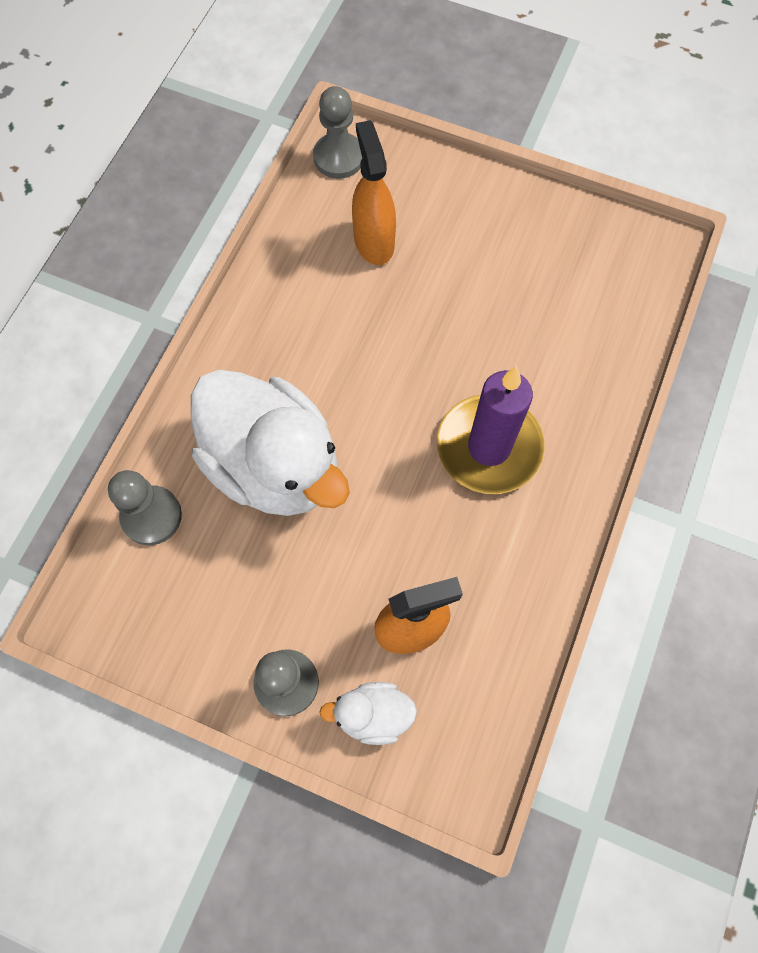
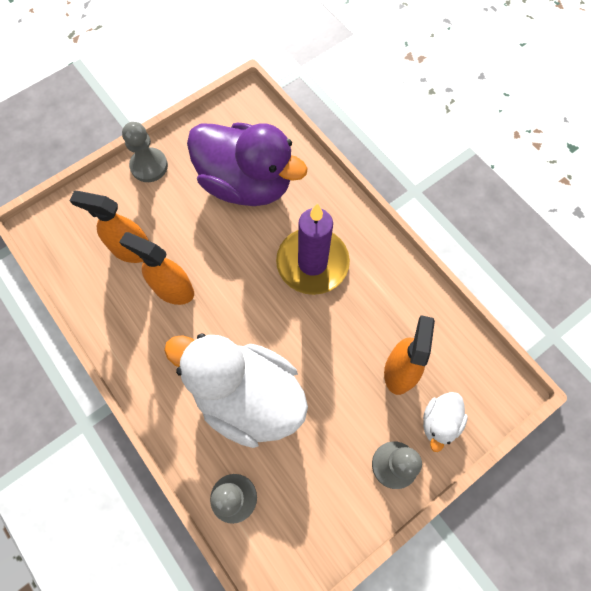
camera: 60 degrees left, 0 degrees up
(274, 465) = (247, 396): white duck -> white duck turned 135 degrees counterclockwise
(339, 157) = (54, 236): grey pawn -> grey pawn (149, 166)
(354, 312) = (173, 289): none -> orange spray bottle
(544, 311) = (246, 183): none -> purple duck

